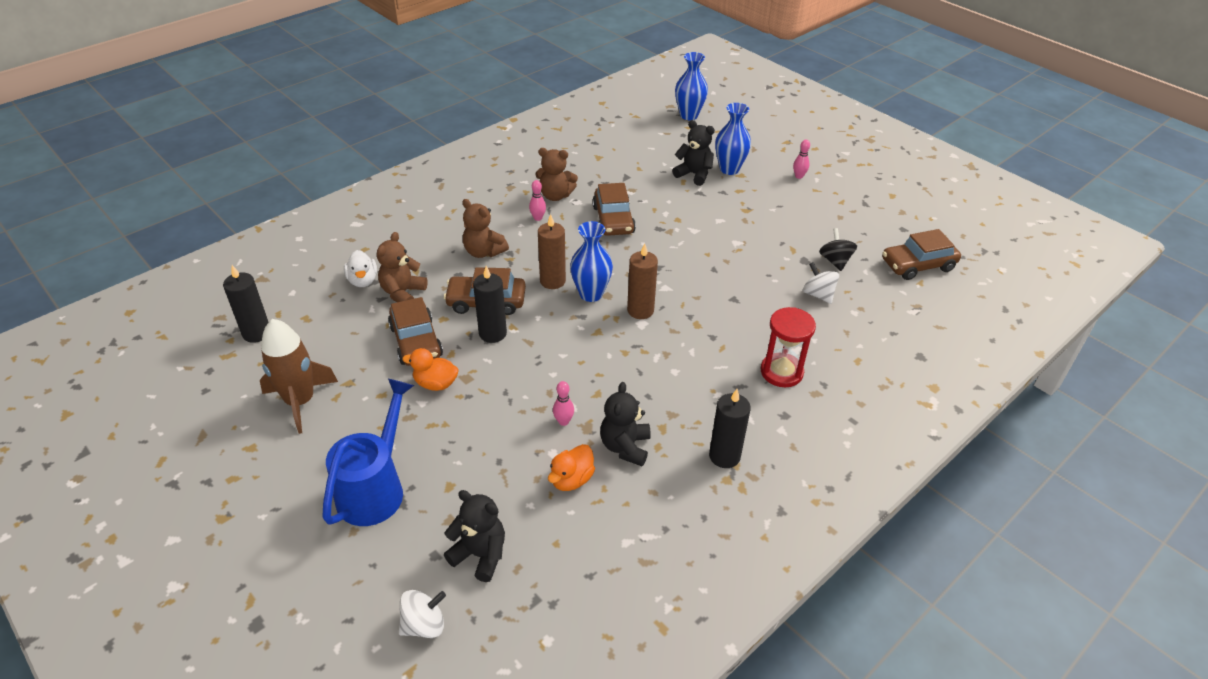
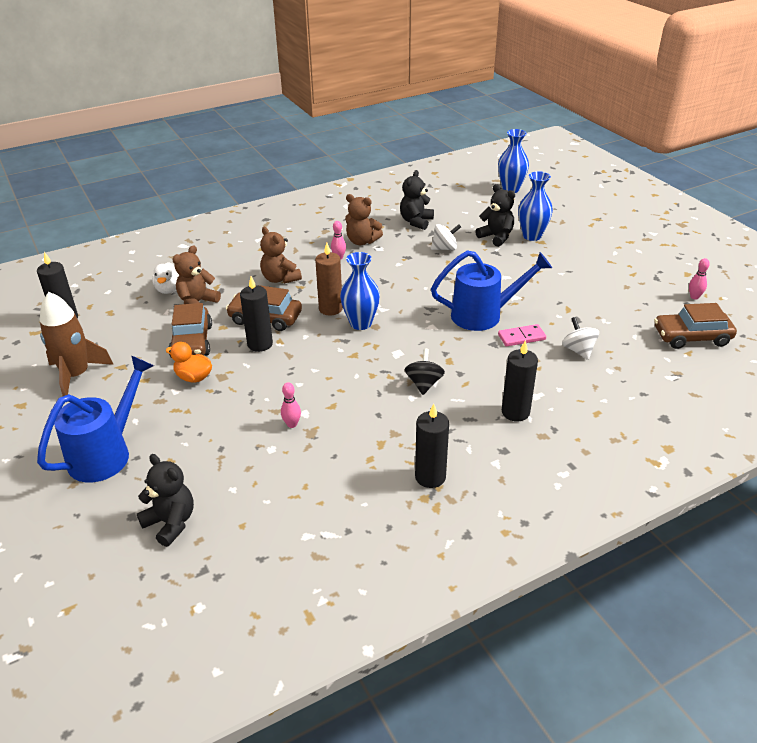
camera: 15 degrees right, 5 degrees down
(424, 625) = (97, 572): white spinning top -> white spinning top (445, 248)
(571, 479) = (278, 474): orange duck -> none
(613, 220) = (406, 266): brown car -> none
(625, 447) = (339, 454): black teddy bear -> black teddy bear (416, 222)
(640, 310) = (400, 342): brown candle -> none
(713, 267) = (484, 315): none -> blue watering can
(759, 287) = (521, 337): none -> pink domino
(781, 372) = (515, 412): red hourglass -> black candle
(799, 176) = (598, 248): pink bowling pin -> pink bowling pin (694, 297)
(835, 261) = (606, 323): black spinning top -> black spinning top (424, 384)

